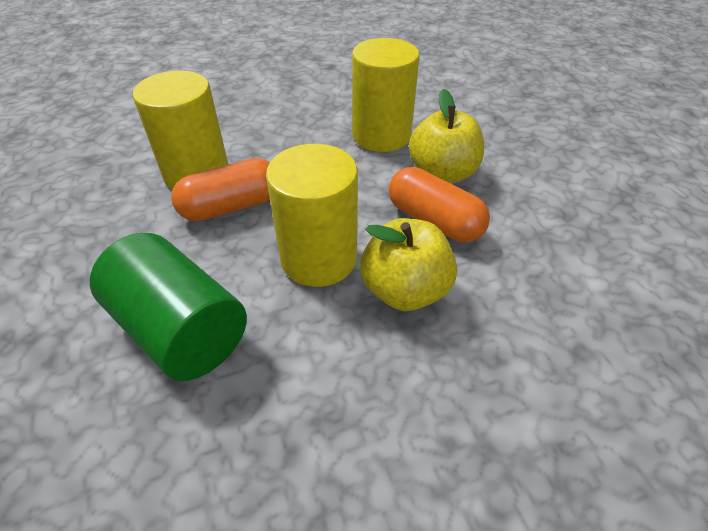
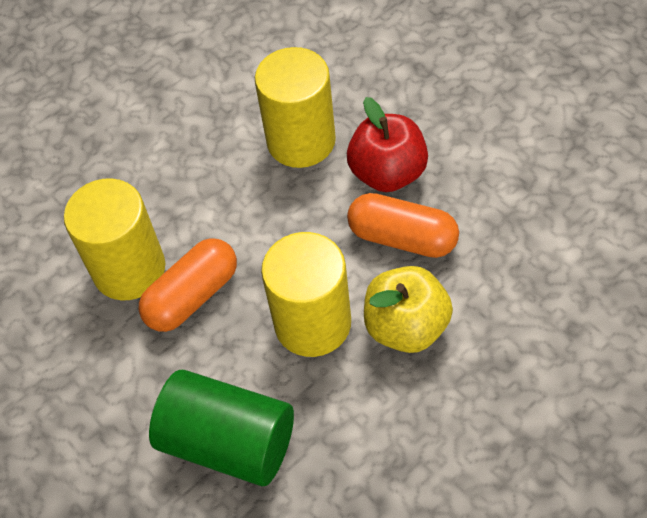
camera: 15 degrees left, 10 degrees up
(442, 174) = (388, 173): yellow apple -> red apple

